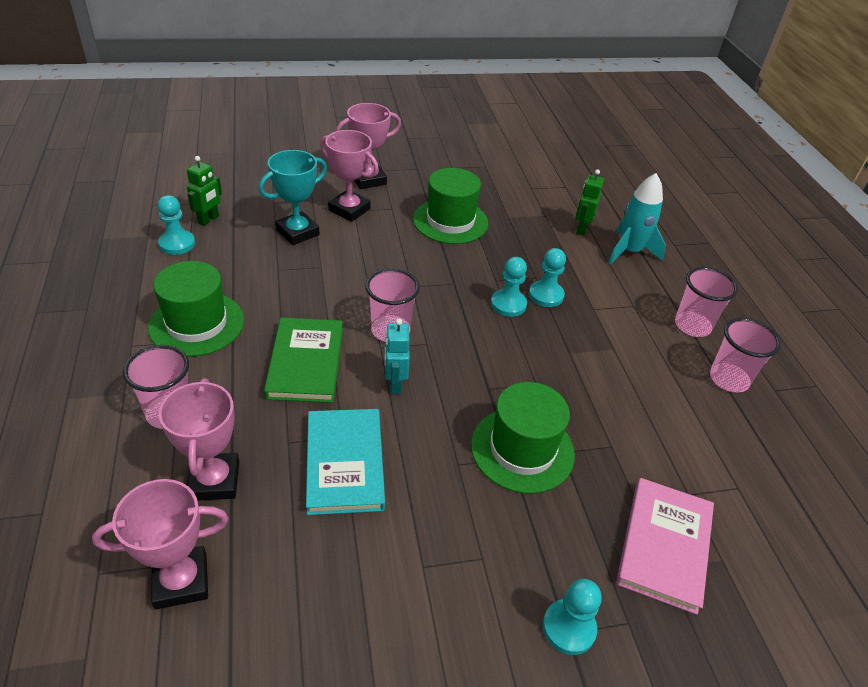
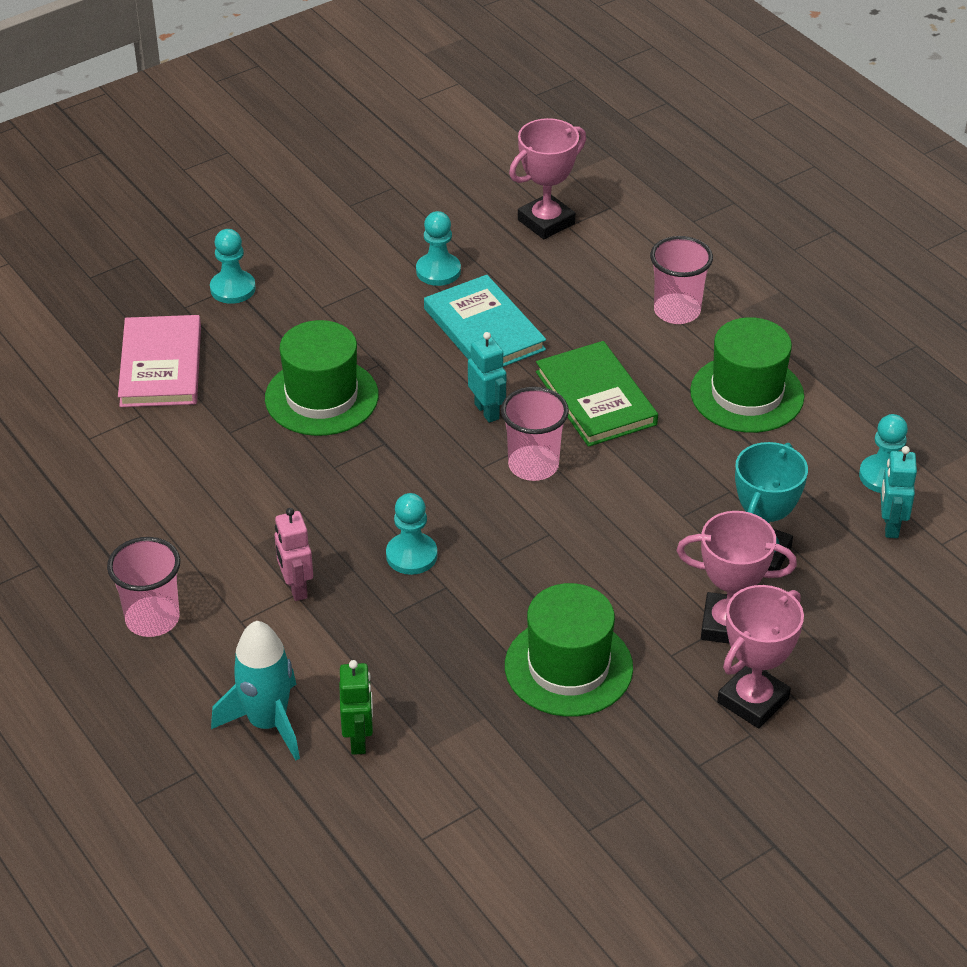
camera: 160 degrees right, 0 degrees up
(208, 220) = (890, 526): green robot -> turquoise robot
(214, 481) = (584, 281): pink trophy -> none
(546, 295) = (367, 589): turquoise pawn -> turquoise pawn (438, 271)
(592, 311) = (296, 588): none -> pink robot
(728, 379) = (99, 557): pink cup -> none

